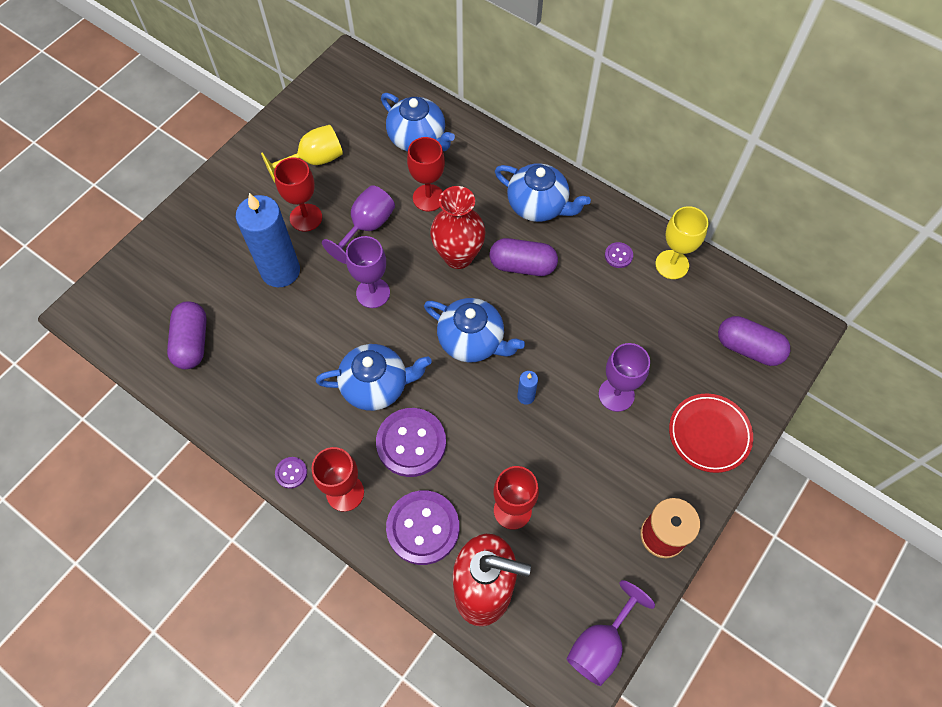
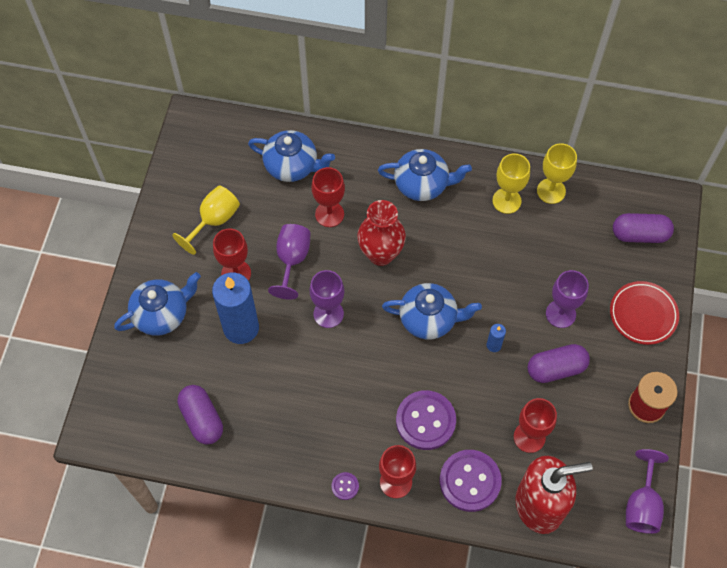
camera: 25 degrees left, 0 degrees up
(376, 385) = (373, 388): blue teapot -> blue teapot (162, 314)
(522, 265) = (436, 240): purple capsule -> purple capsule (556, 369)
(618, 256) = (506, 201): purple button -> yellow goblet

